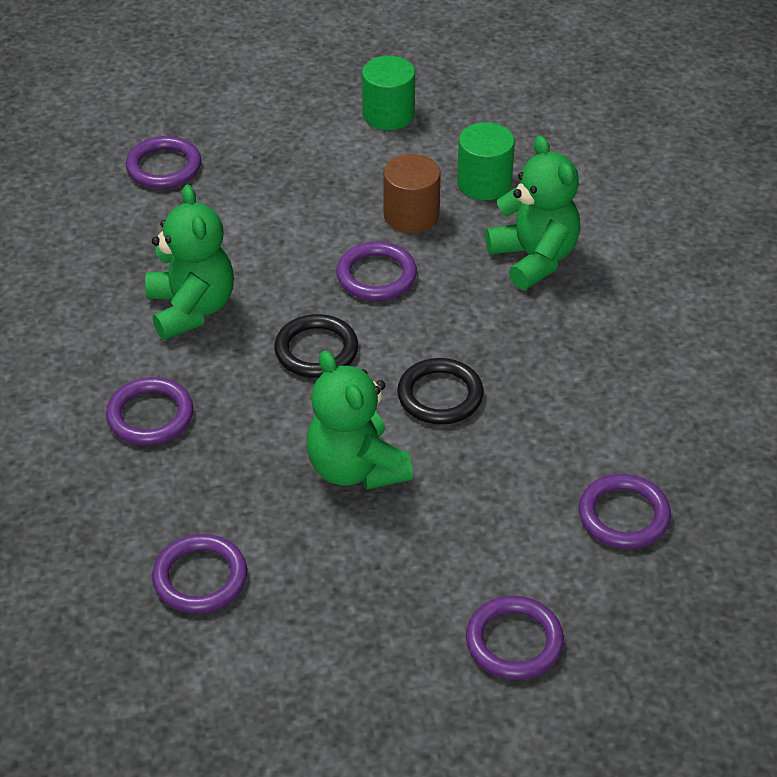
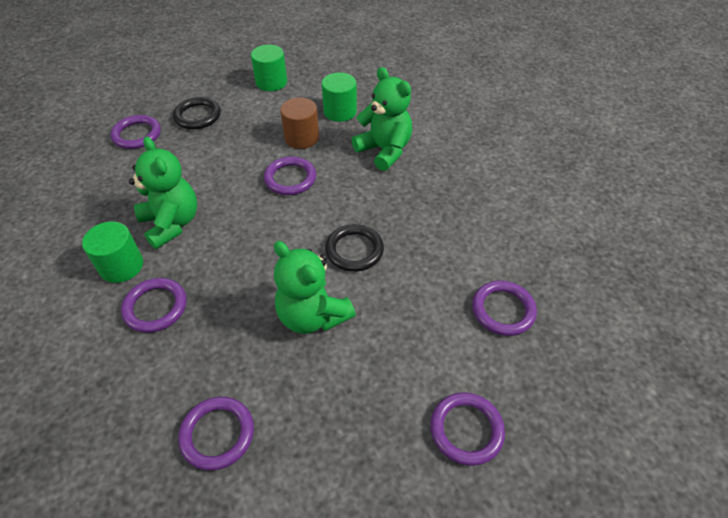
camera: 15 degrees left, 5 degrees up
(114, 354) = (121, 266): none -> green cylinder
(316, 350) = (263, 235): black ring -> black ring (197, 116)

